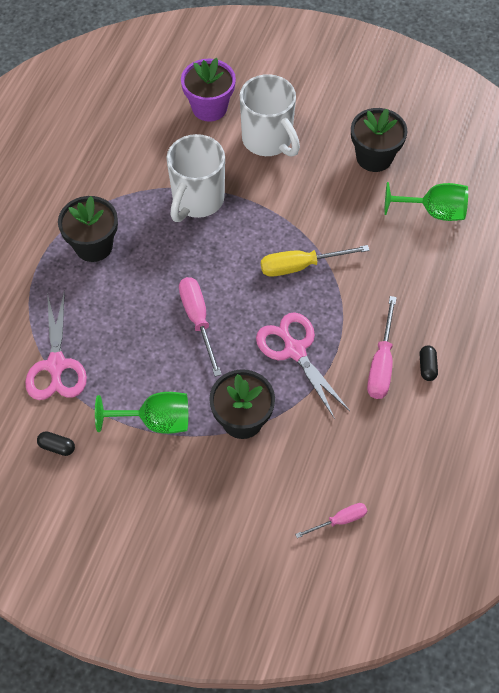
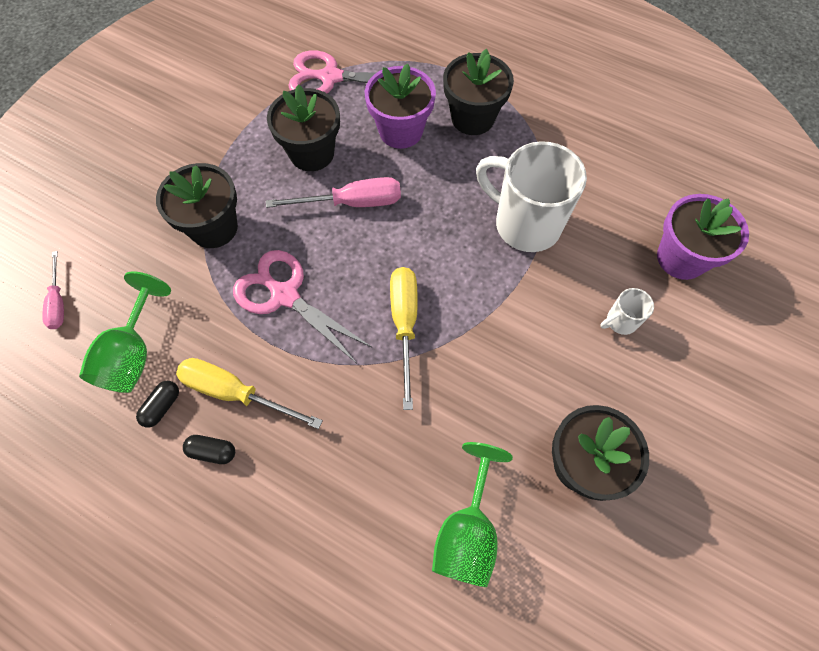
camera: 100 degrees right, 5 degrees up
(57, 447) = (241, 72): black capsule -> black capsule (162, 406)
(115, 297) = (400, 131): none -> purple flower pot
(150, 361) = (312, 153): none -> black flower pot
(155, 421) = (240, 150): green goblet -> green goblet (133, 354)
(268, 140) = (620, 321): white mug -> white mug, size x0.44
(294, 350) = (284, 295): pink scissors -> pink scissors turned 120 degrees counterclockwise
(381, 363) = (235, 393): pink screwdriver -> yellow screwdriver

